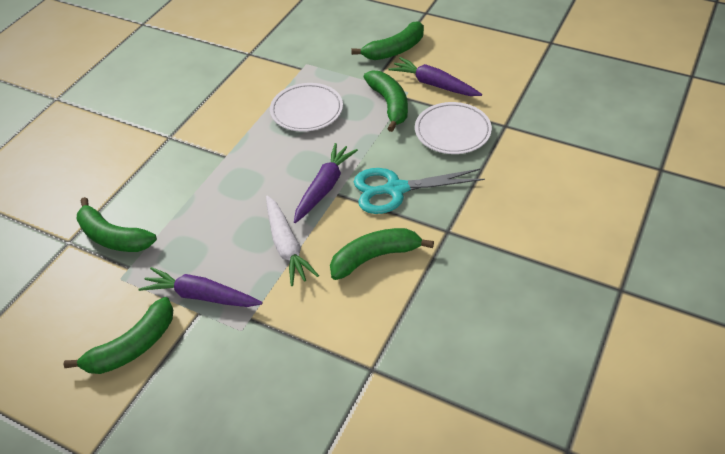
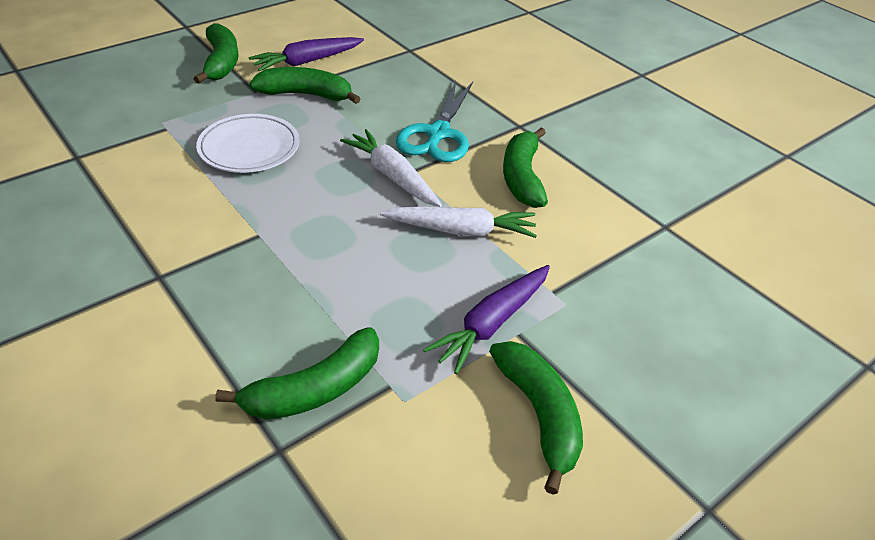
camera: 70 degrees left, 5 degrees down
(324, 187) = (392, 176): purple carrot -> white carrot
(452, 131) = (388, 76): white plate -> none

